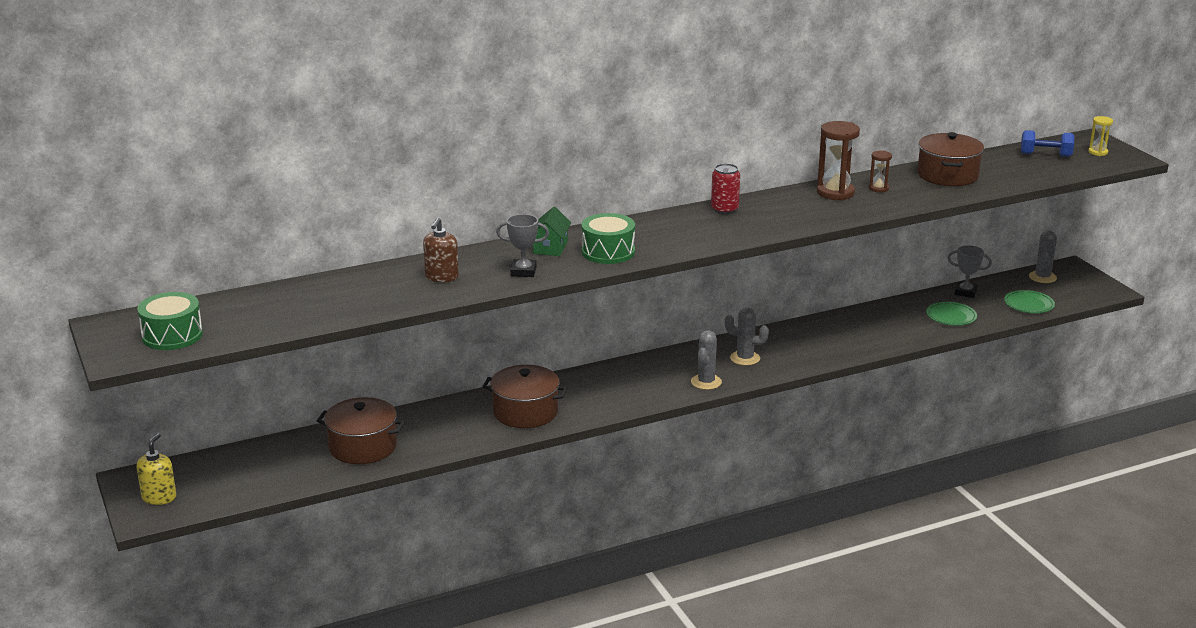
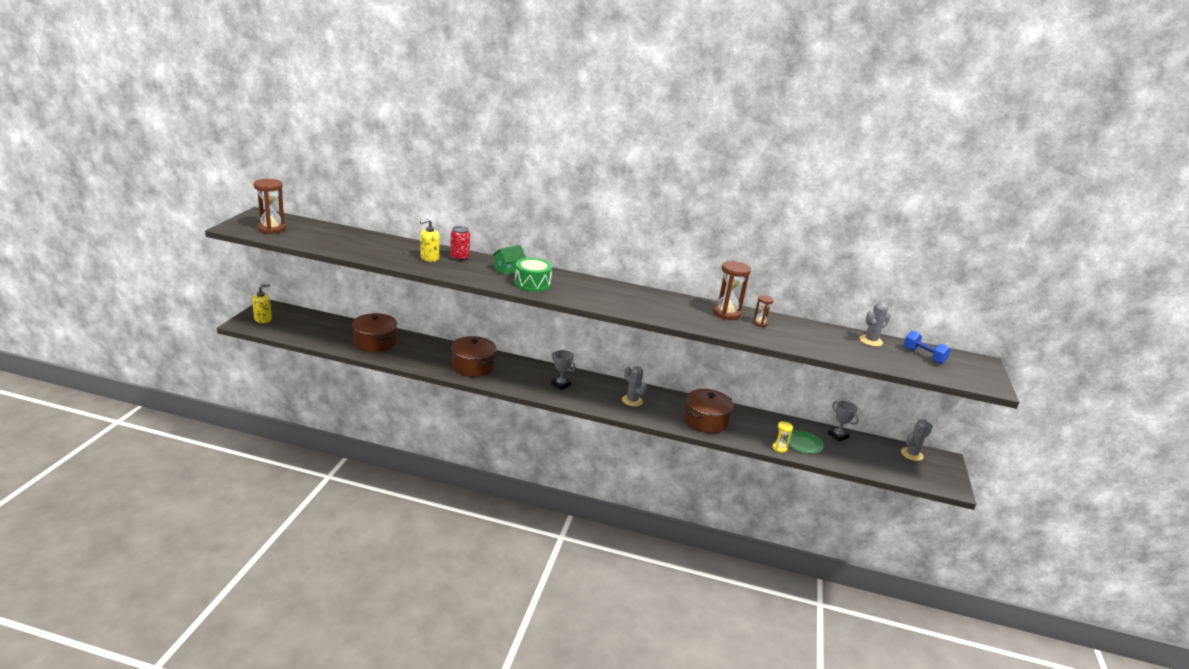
camera: 35 degrees right, 0 degrees up
(172, 335) = (271, 229): green drum -> brown hourglass
(441, 277) = (429, 258): brown soap dispenser -> yellow soap dispenser
(523, 271) = (471, 273): grey trophy -> grey trophy (560, 384)
(706, 382) = (588, 401): grey cactus -> grey cactus (870, 341)
(724, 209) = (640, 293): red can -> red can (459, 258)
(947, 175) = (823, 336): brown pot -> brown pot (705, 421)
(1029, 304) = (872, 464): green plate -> none
(1098, 152) = (970, 371): yellow hourglass -> yellow hourglass (779, 448)

